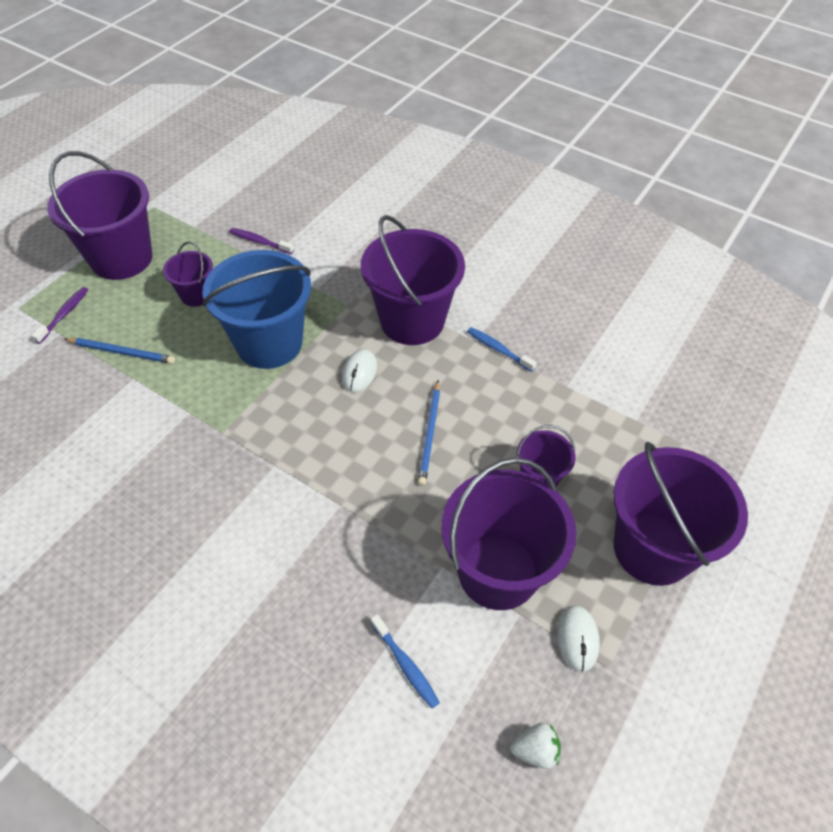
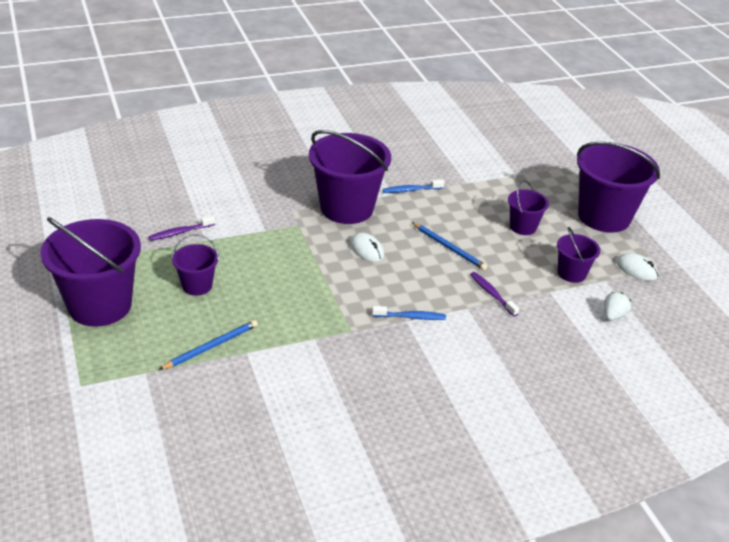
camera: 55 degrees left, 15 degrees down
(64, 314) = (126, 361): purple toothbrush -> purple toothbrush (492, 294)
(269, 343) = (292, 274): blue bucket -> none
(406, 665) = (603, 336): blue toothbrush -> blue toothbrush (411, 317)
(498, 571) = (571, 273): purple bucket -> purple bucket, size x0.50
(535, 750) = (688, 317): white strawberry -> white strawberry (613, 315)

